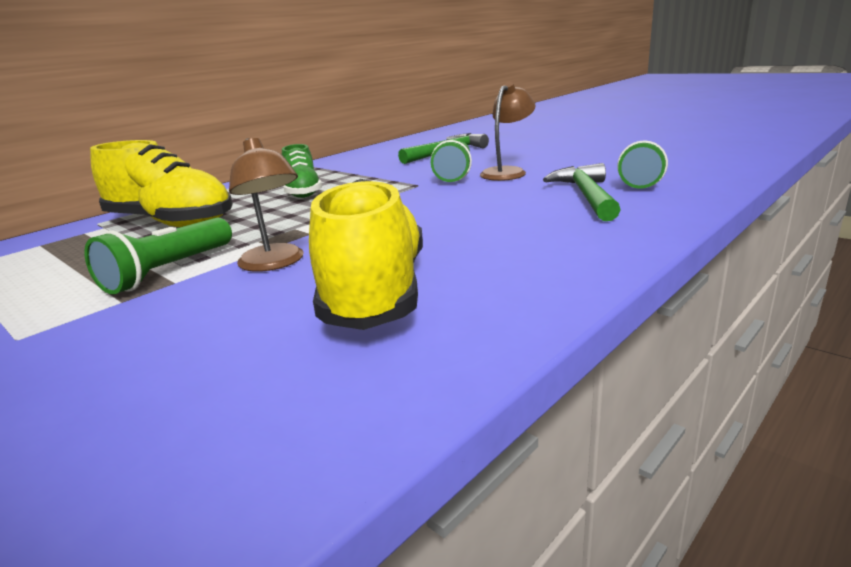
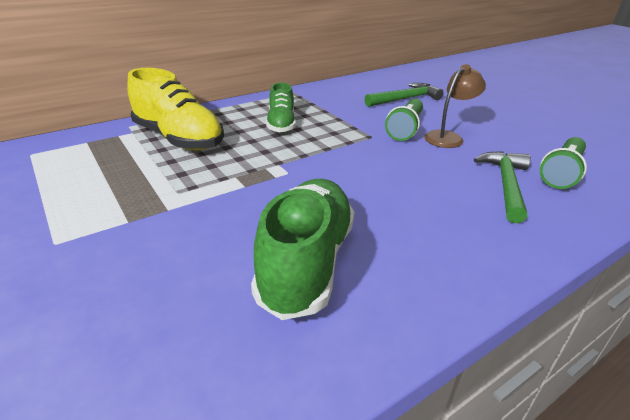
camera: 10 degrees right, 10 degrees up
(168, 271) = (166, 196): green flashlight -> none
(275, 263) = (241, 207): brown lamp -> none
(376, 293) = (306, 263): yellow shoe -> green shoe

